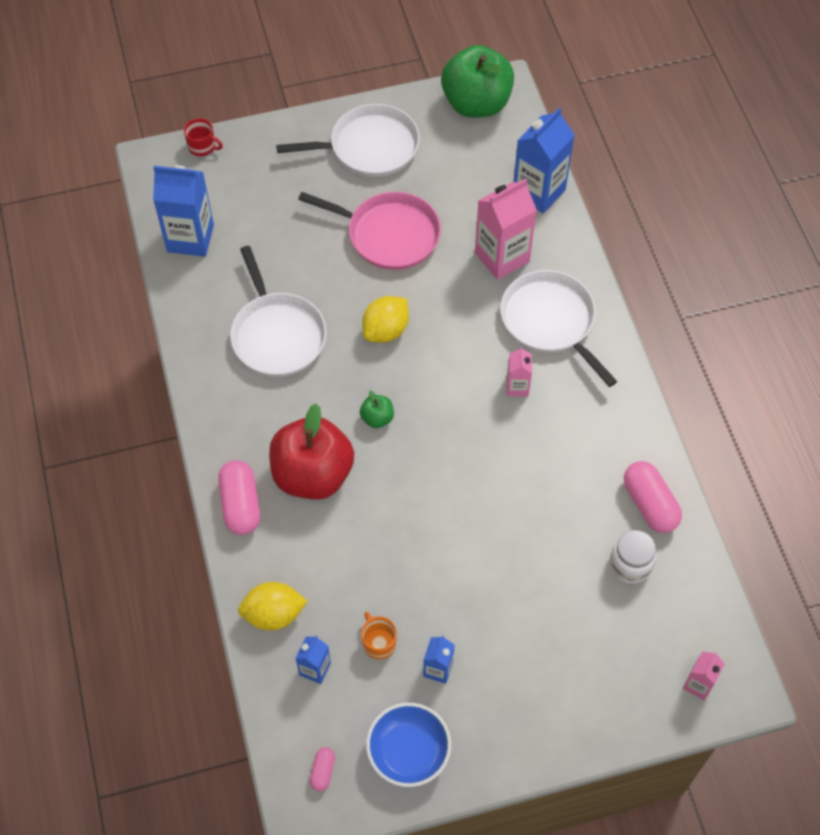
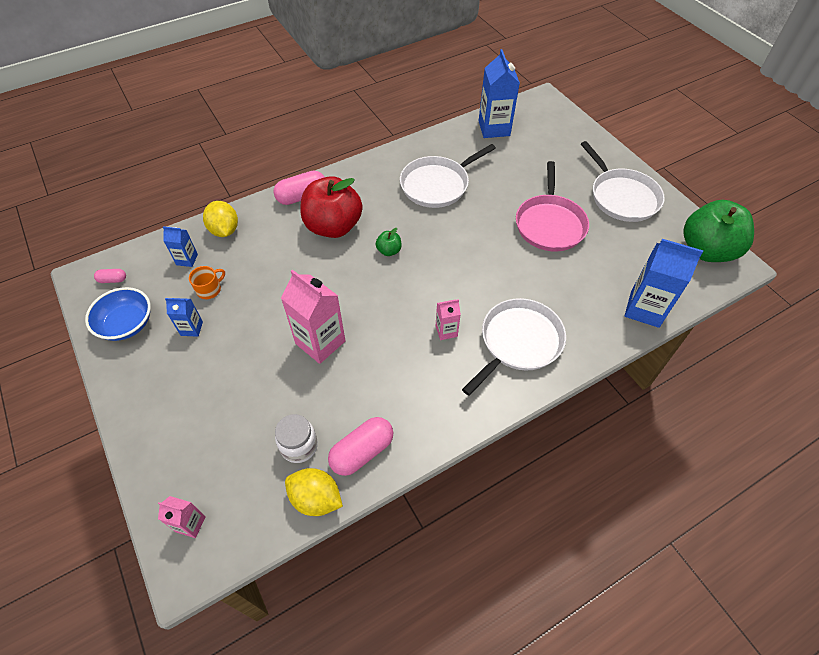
camera: 75 degrees right, 5 degrees down
(202, 146) = (569, 117): red mug -> none
(386, 330) = (465, 240): yellow lemon -> yellow lemon (316, 499)
(502, 257) = (565, 297): pink carton -> pink carton (320, 342)

